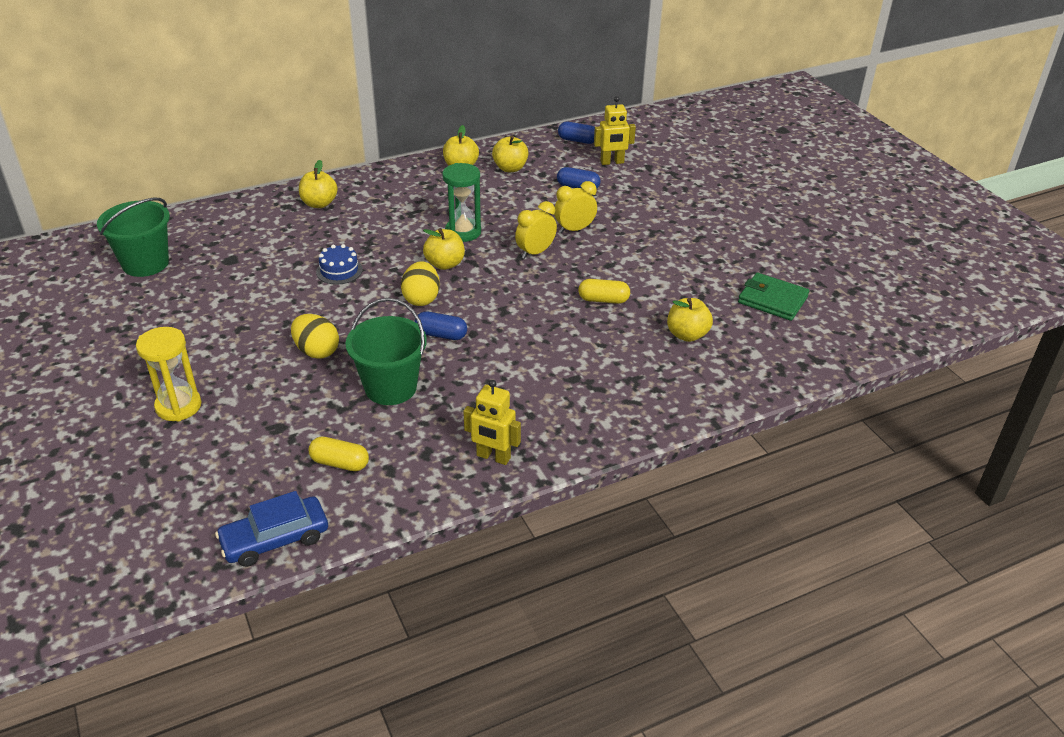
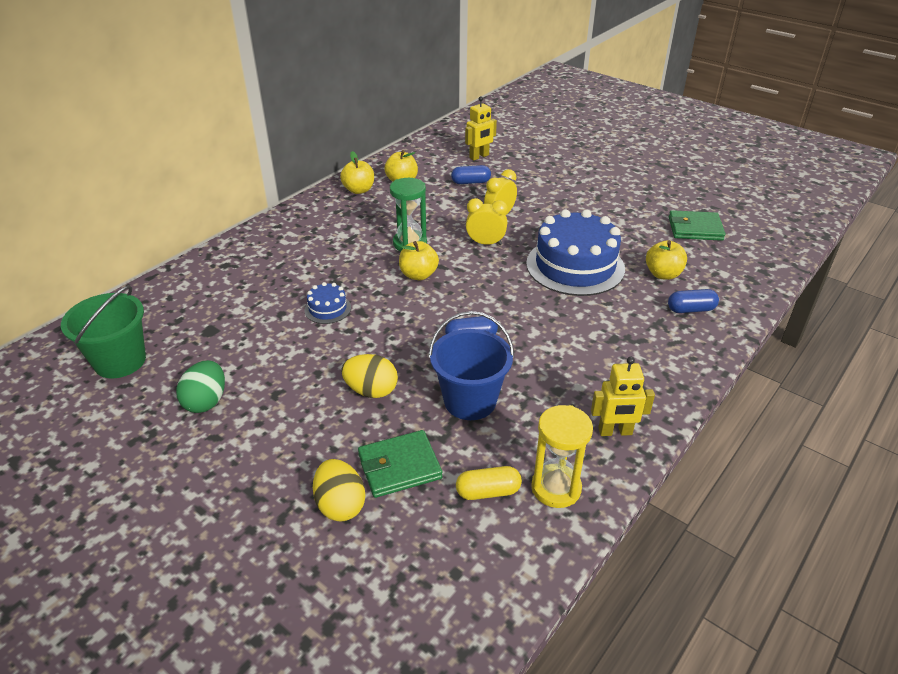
camera: 25 degrees left, 0 degrees up
(178, 406) = (276, 496): yellow hourglass -> yellow hourglass (556, 488)
(184, 316) = (206, 401): none -> green egg
(275, 539) = (494, 597): blue car -> none
(287, 418) = (399, 466): none -> green wallet
(319, 204) = (256, 254): yellow apple -> none
(390, 387) = (470, 401): green bucket -> blue bucket
(421, 299) = (425, 311): yellow egg -> yellow egg (340, 505)
(535, 252) = (485, 243): yellow clock -> yellow clock turned 75 degrees clockwise
(577, 140) = (436, 146): blue capsule -> blue capsule (691, 309)
(603, 300) = (575, 266): yellow capsule -> blue cake

